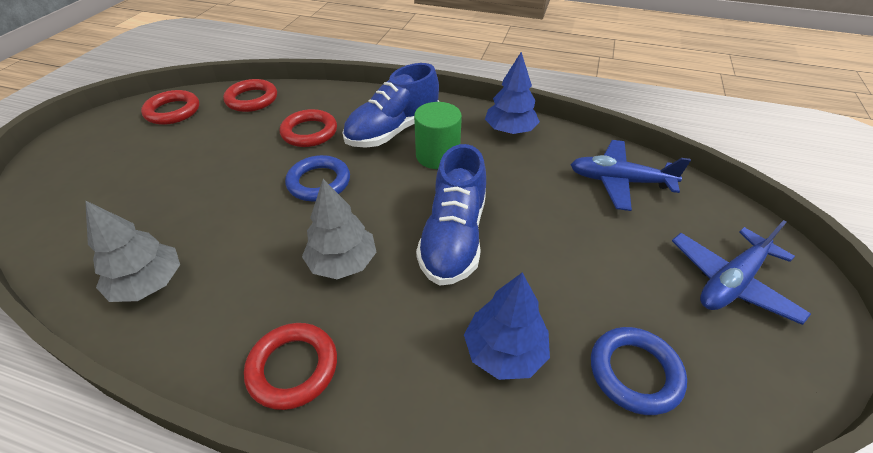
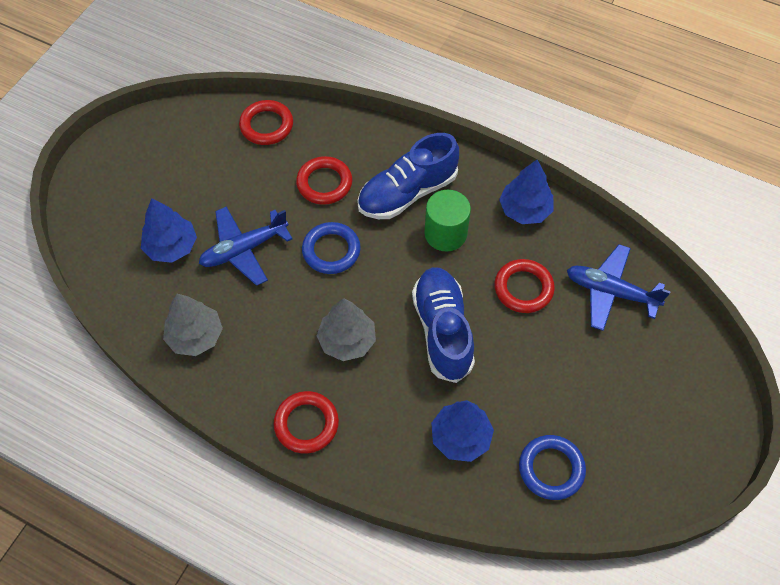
camera: 10 degrees right, 15 degrees up
(136, 199) = (171, 246): none -> blue tree
(173, 111) = (189, 133): red ring -> red ring (523, 288)
(453, 237) = (442, 330): blue shoe -> blue shoe turned 150 degrees clockwise
(731, 282) = (661, 410): blue plane -> blue plane (244, 249)

